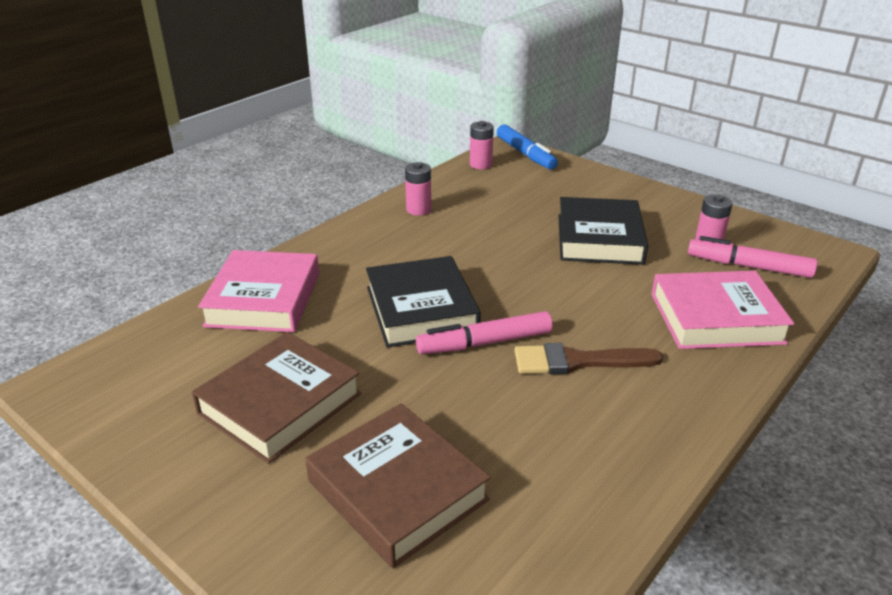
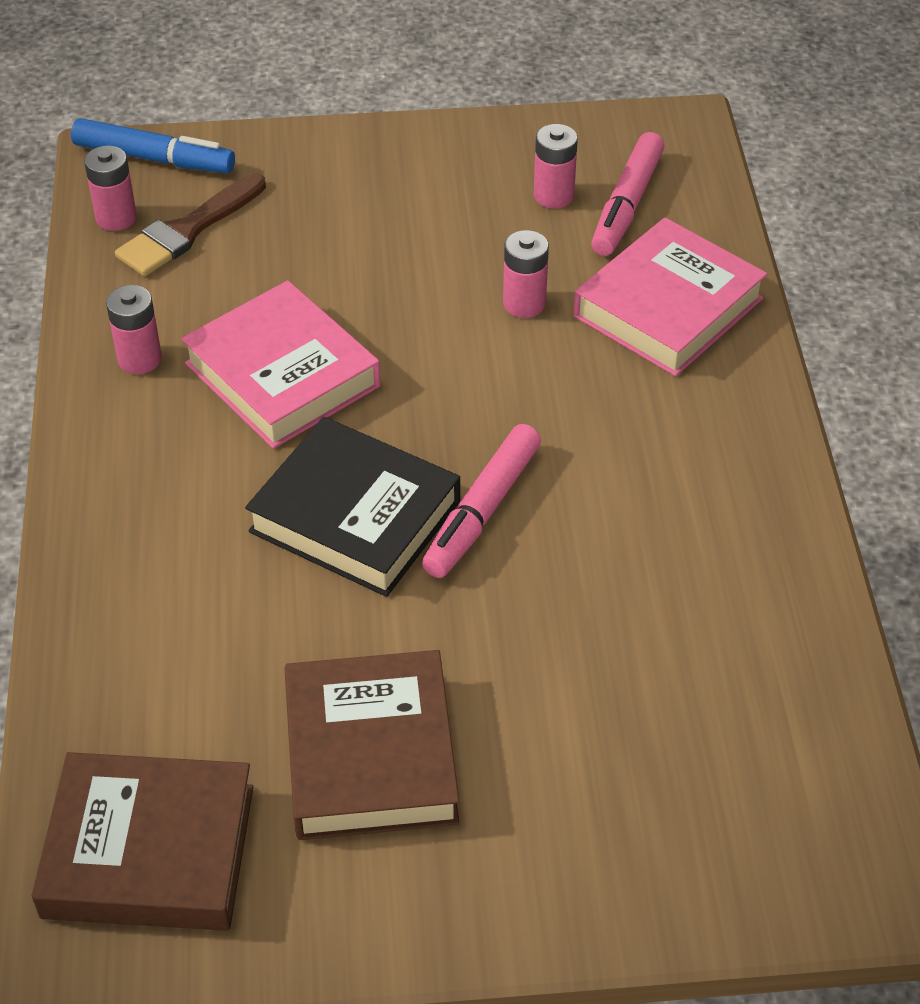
camera: 45 degrees left, 15 degrees up
(264, 299) = (142, 643): pink book -> pink book (282, 374)
(397, 490) = (614, 745): brown book -> brown book (149, 851)
(578, 361) = (601, 464): brown brush -> brown brush (187, 230)
(599, 239) = (426, 263): black book -> none
(630, 276) = (524, 303): none -> pink battery
(748, 266) = (626, 205): pink marker -> pink marker turned 45 degrees counterclockwise

